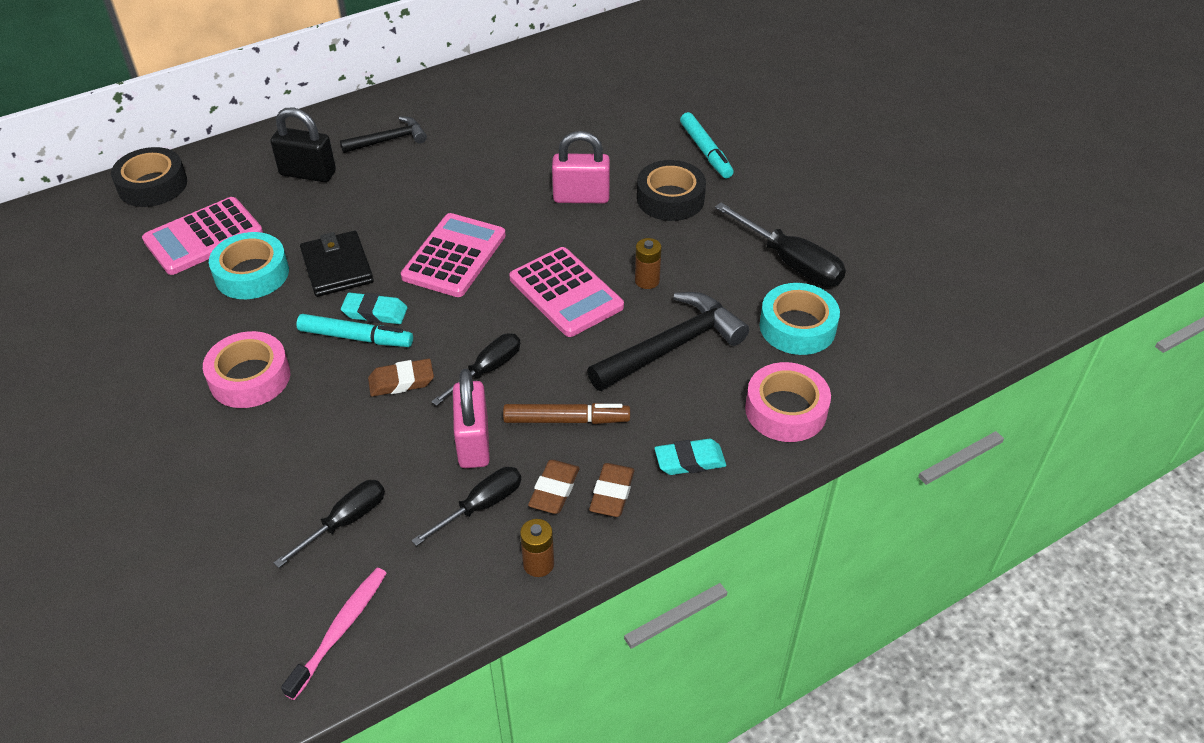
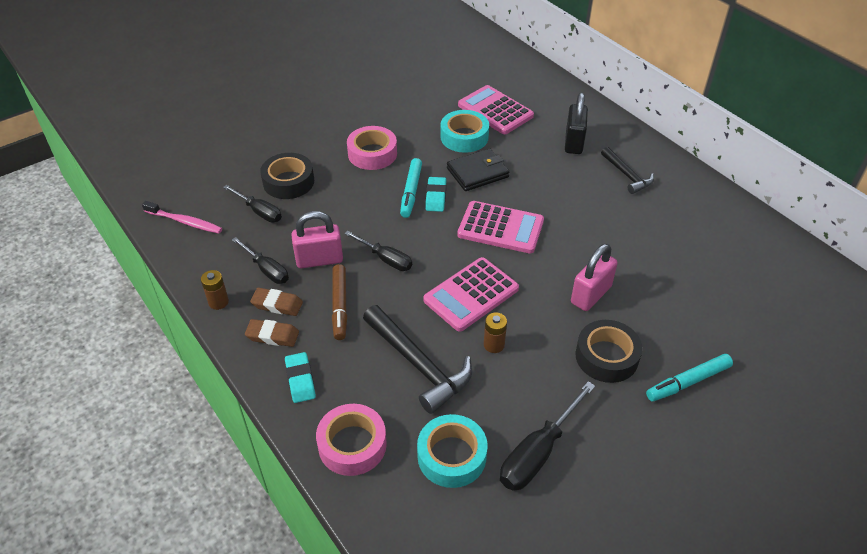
camera: 85 degrees right, 0 degrees up
(152, 185) = (540, 80): black tape -> black tape (288, 182)
(401, 381) = (372, 219): brown eraser -> none
(581, 197) = (590, 295): pink padlock -> pink padlock turned 45 degrees clockwise

